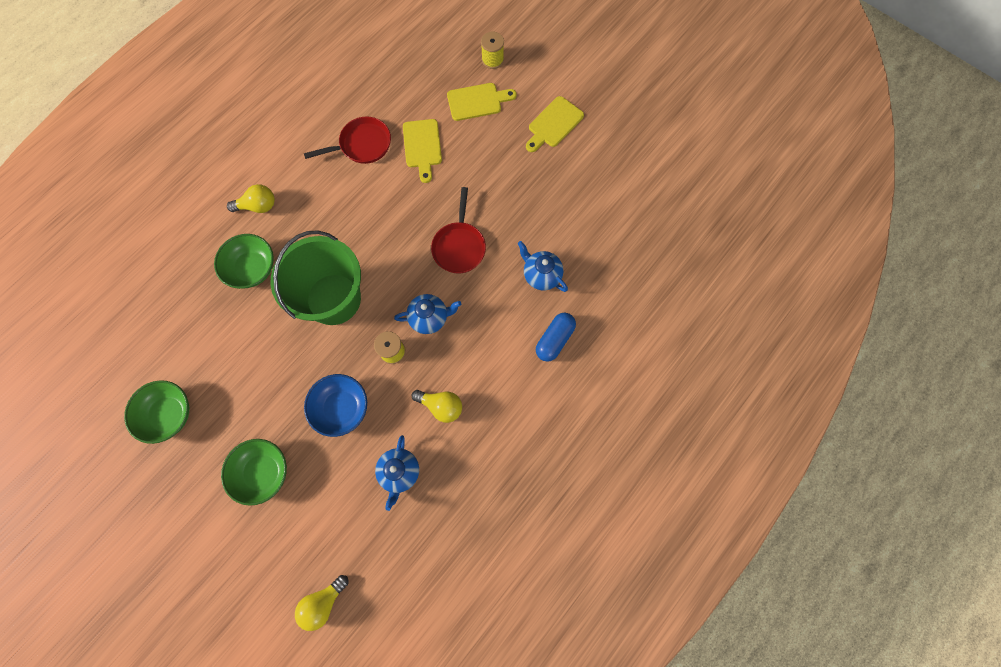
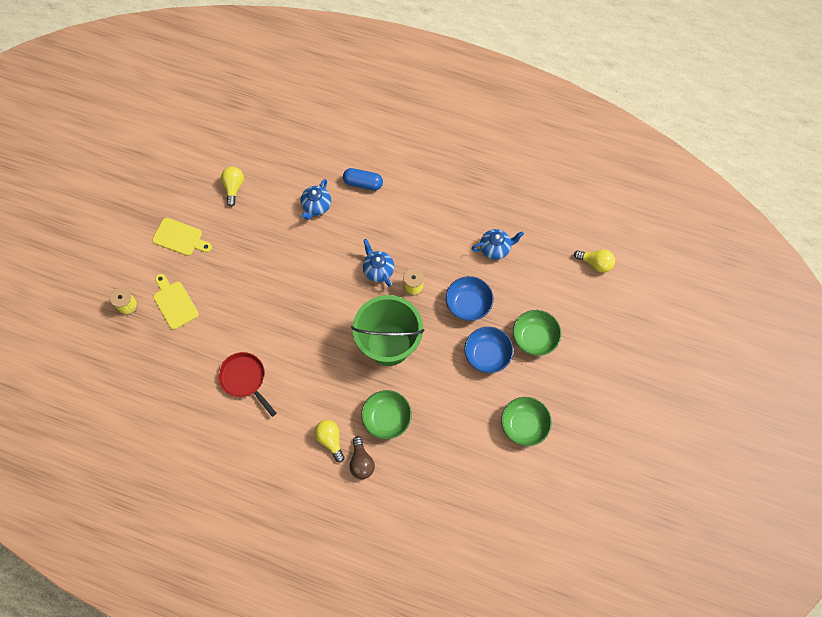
camera: 110 degrees left, 5 degrees down
(219, 228) = (361, 462): none -> brown light bulb
(269, 405) = (487, 355): none -> blue bowl
(422, 146) = (232, 330): yellow cutting board -> none
(441, 406) = (440, 239): yellow light bulb -> yellow light bulb (234, 187)
(459, 246) = (313, 270): red pan -> none

